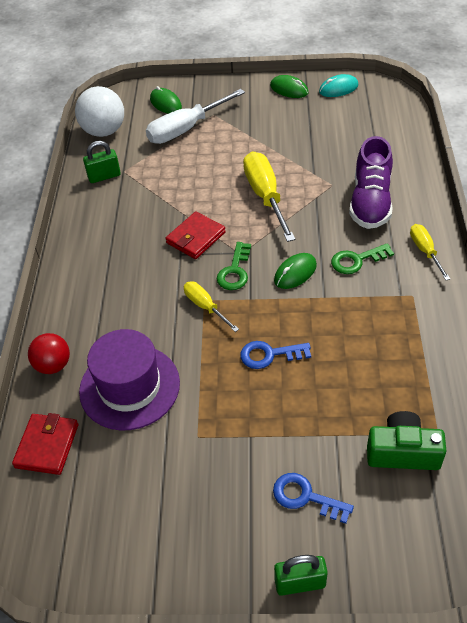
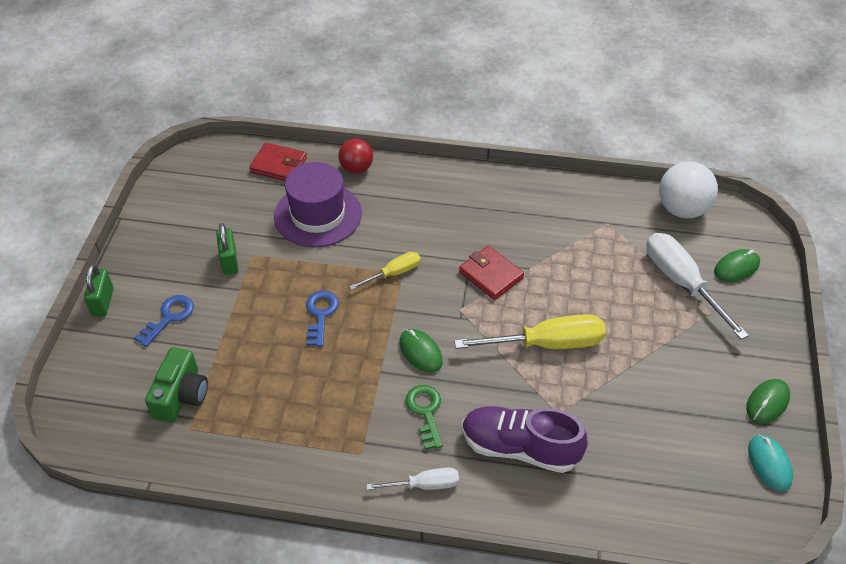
camera: 95 degrees right, 0 degrees up
(104, 176) = (601, 207): green padlock -> green padlock (229, 261)
(235, 271) = (435, 301): green key -> none
(425, 251) = (425, 485): yellow screwdriver -> white screwdriver

